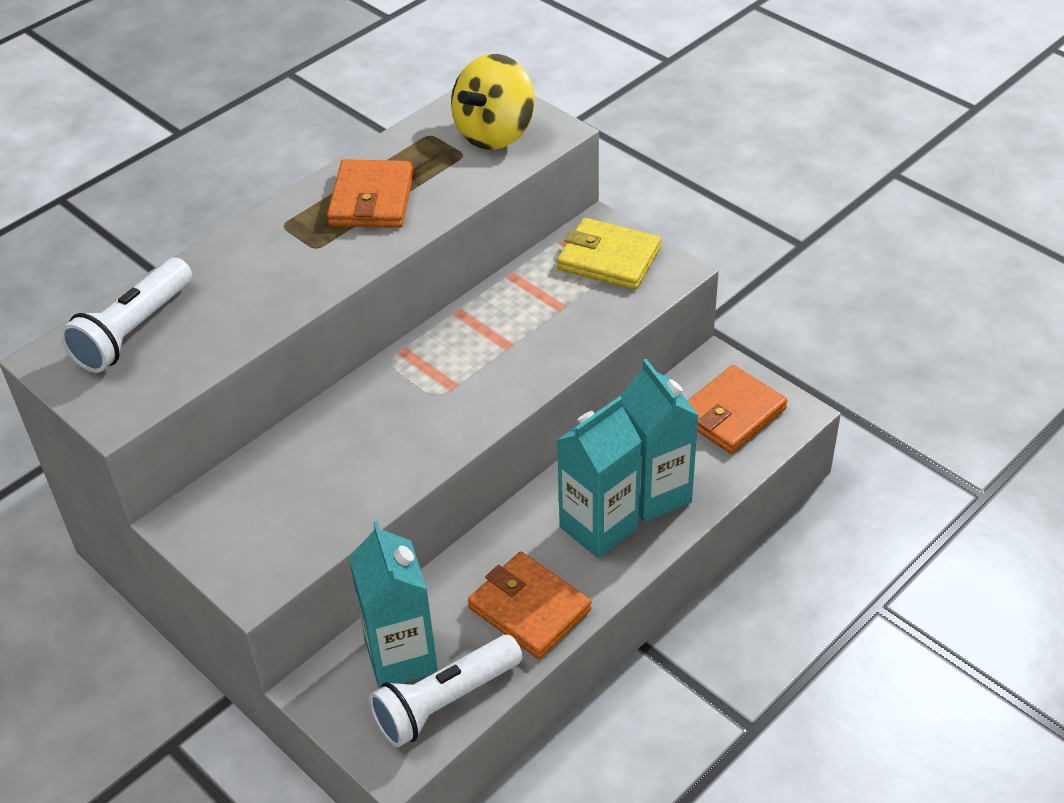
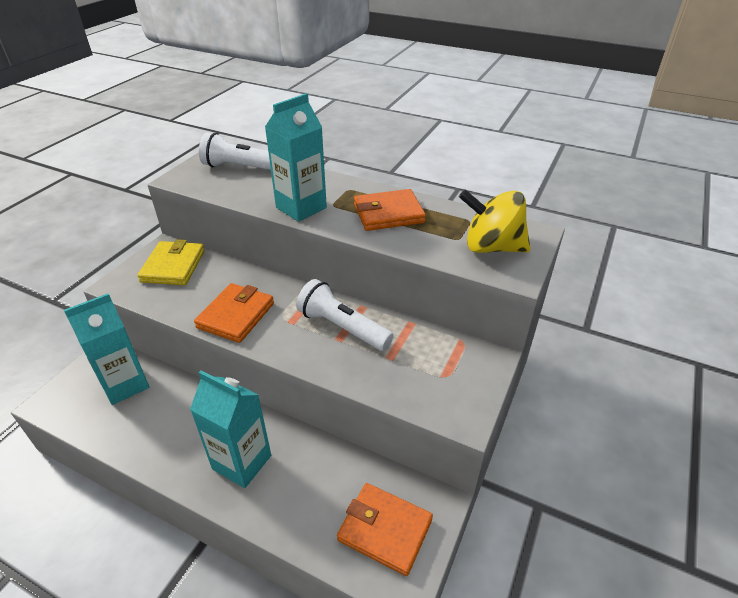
camera: 70 degrees right, 5 degrees down
(445, 702) = (89, 415): white flashlight -> white flashlight (342, 327)
(529, 609) = (164, 439): orange wallet -> orange wallet (236, 315)
(609, 259) = (456, 373): yellow wallet -> yellow wallet (173, 266)
(654, 493) = (281, 491): turquoise carton -> turquoise carton (301, 208)

